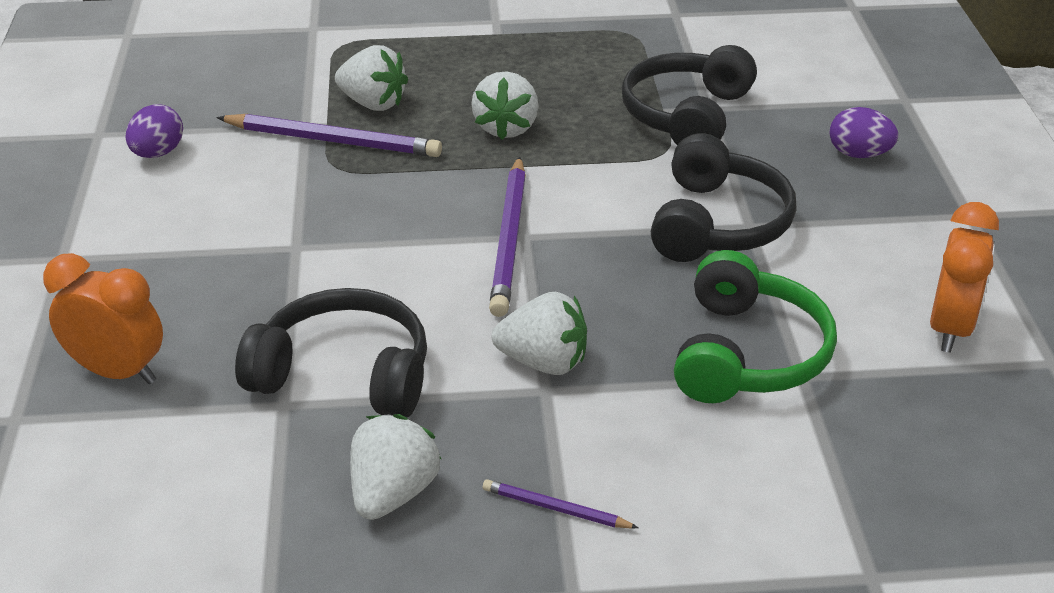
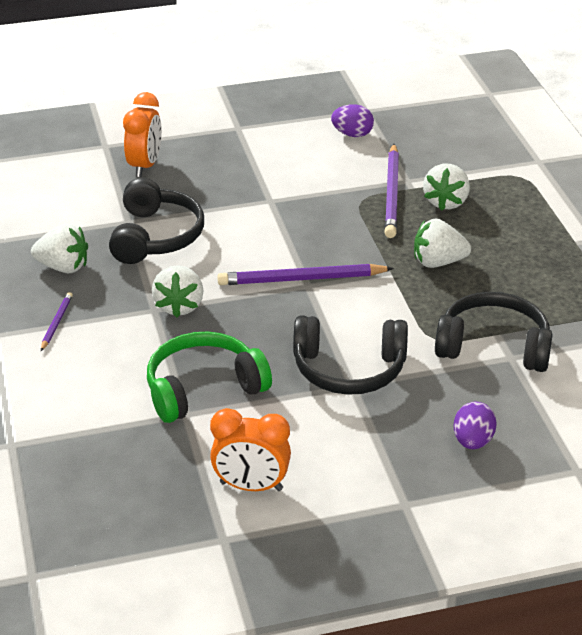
camera: 80 degrees right, 0 degrees up
(747, 354) = (203, 389): green headphones -> green headphones turned 150 degrees clockwise

